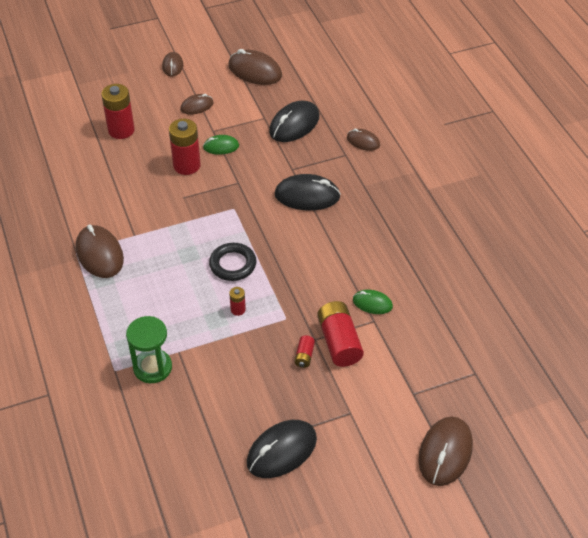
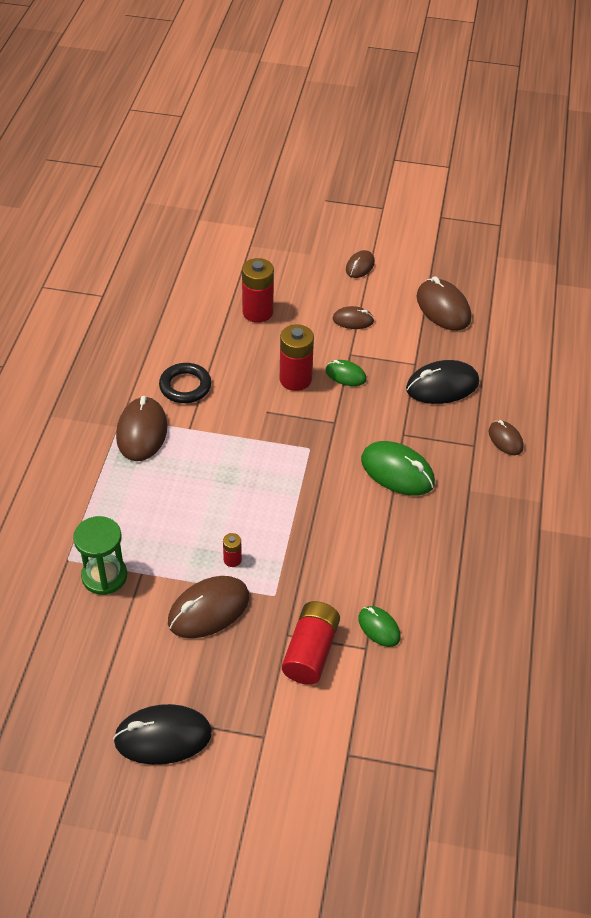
camera: 30 degrees right, 0 degrees up
(233, 264) = (263, 508): black ring -> black ring (185, 386)
(304, 356) = (263, 647): red battery -> none
(307, 196) = (397, 471): black mouse -> green mouse
(445, 453) = (332, 842): brown mouse -> brown mouse (208, 610)

